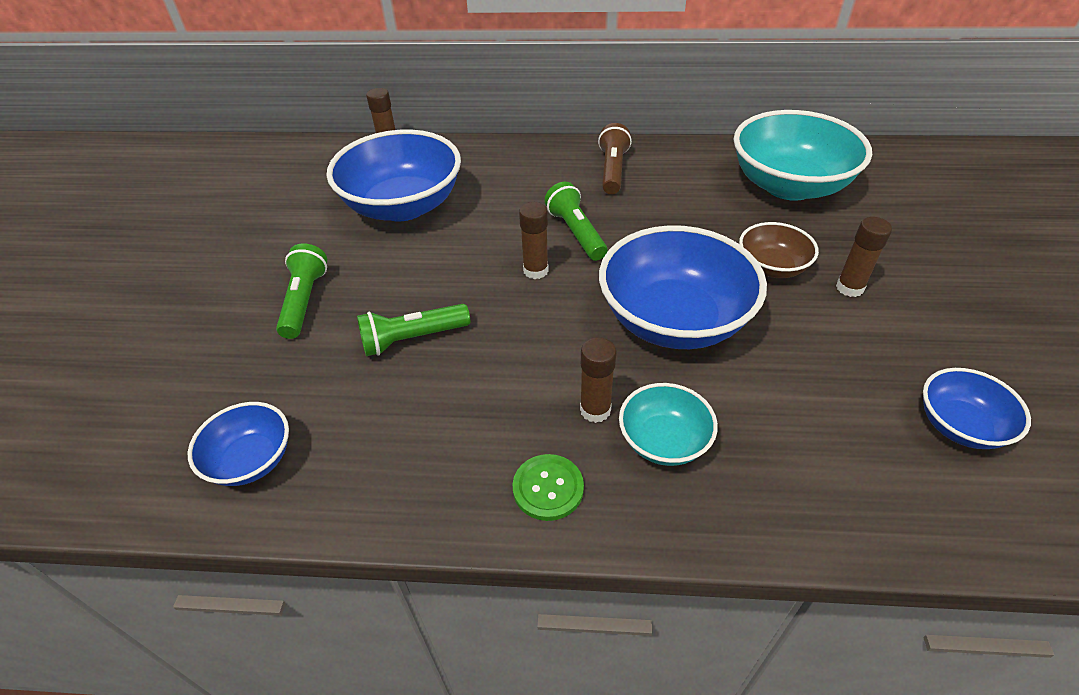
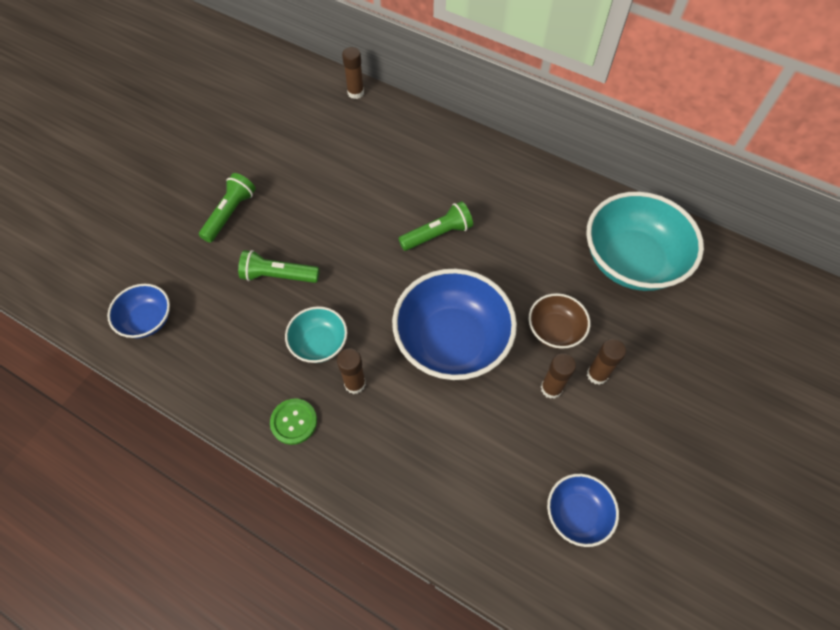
camera: 25 degrees right, 15 degrees up
(403, 206) = (334, 155): blue bowl -> none
(535, 271) = (388, 256): brown glue stick -> brown glue stick (551, 388)
(576, 233) = (437, 234): green flashlight -> green flashlight turned 60 degrees clockwise
(613, 170) = (505, 185): brown flashlight -> none
(664, 441) = (380, 426): turquoise bowl -> turquoise bowl (319, 343)

